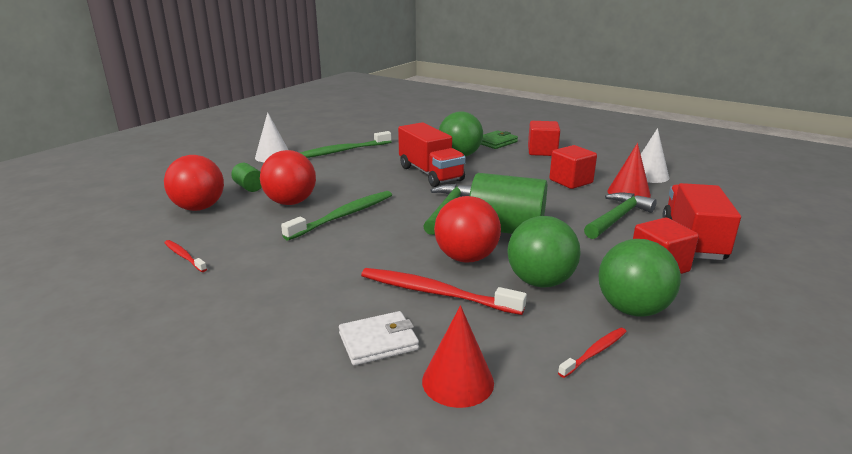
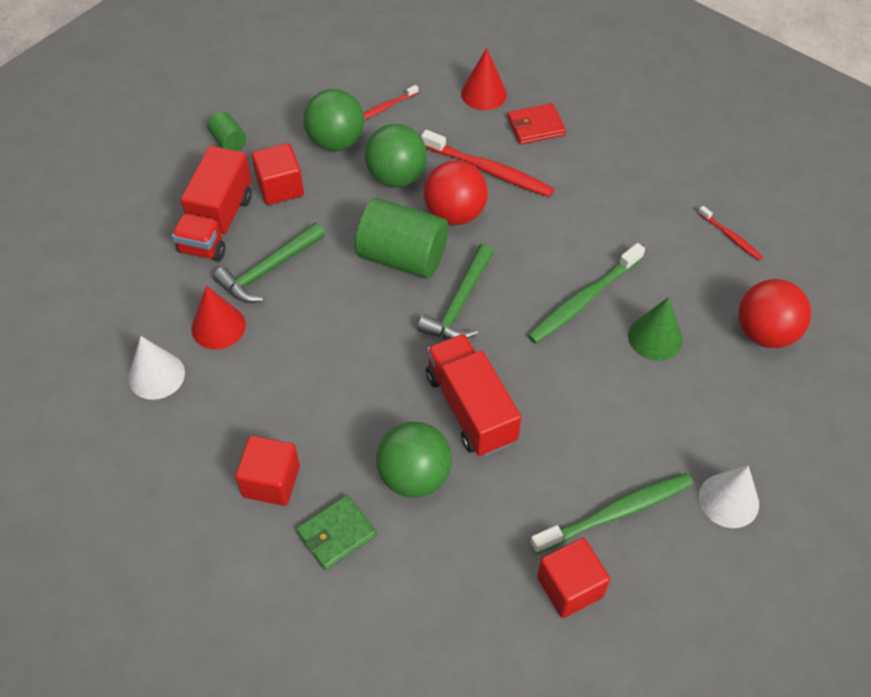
camera: 175 degrees left, 30 degrees up
(249, 187) = (724, 385): green cylinder -> green cylinder (229, 141)
(290, 202) = (655, 337): red ball -> green cone
(378, 342) = (535, 126): white wallet -> red wallet
(571, 181) = (277, 365): red cube -> red cube (570, 587)

